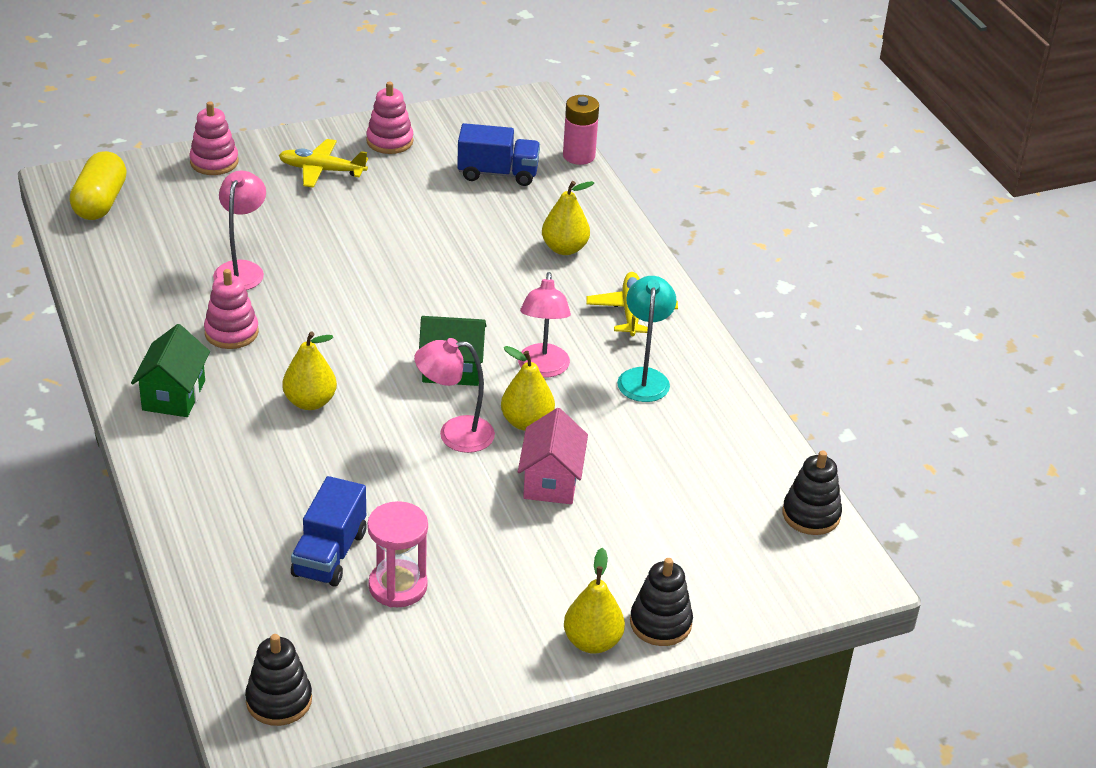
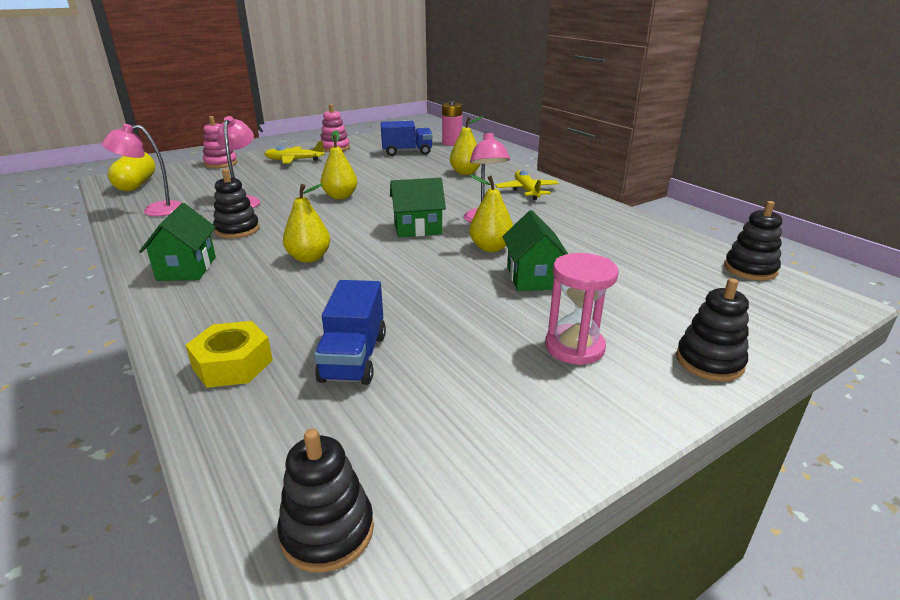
camera: 10 degrees left, 10 degrees down
(219, 540) = (232, 364): none -> yellow nut
(231, 332) = (237, 230): pink stacking toy -> black stacking toy
(398, 586) = (434, 374): pink hourglass -> pink hourglass (574, 347)
(454, 434) = (437, 261): pink lamp -> pink lamp (155, 210)
(551, 481) = (533, 277): pink house -> green house
(592, 642) = (660, 389): yellow pear -> yellow pear (340, 196)
(643, 377) = (559, 217): turquoise lamp -> none

